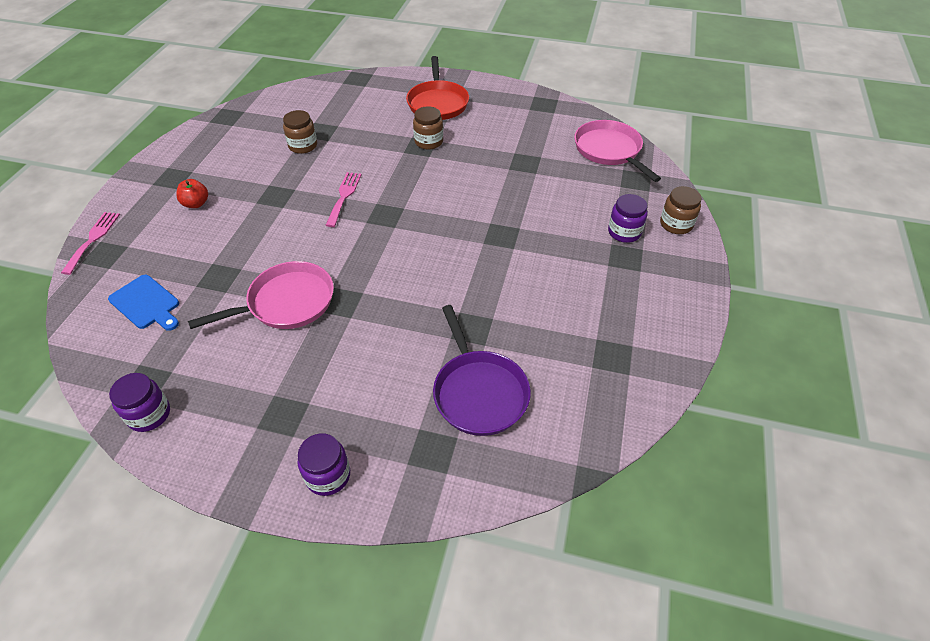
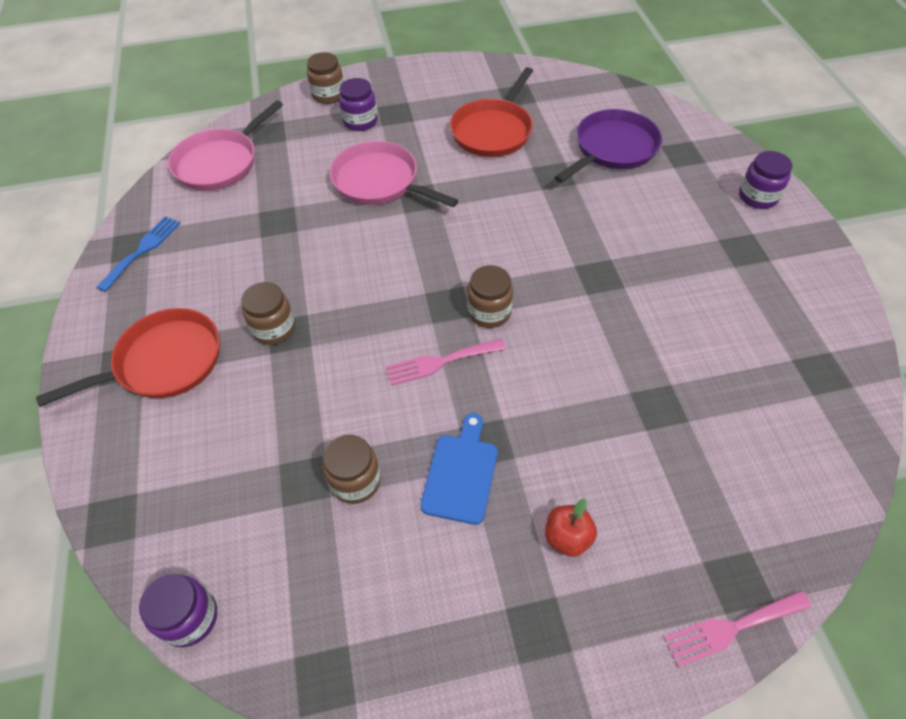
camera: 115 degrees left, 5 degrees up
(146, 303) = (752, 453): blue cutting board -> blue cutting board (461, 473)
(149, 414) = (840, 343): purple jar -> purple jar (190, 618)
(287, 302) = (636, 319): pink pan -> pink pan (379, 181)
(361, 231) = (489, 312): none -> brown jar
(536, 108) = (142, 250): none -> blue fork
(561, 313) = (493, 131): none -> red pan

